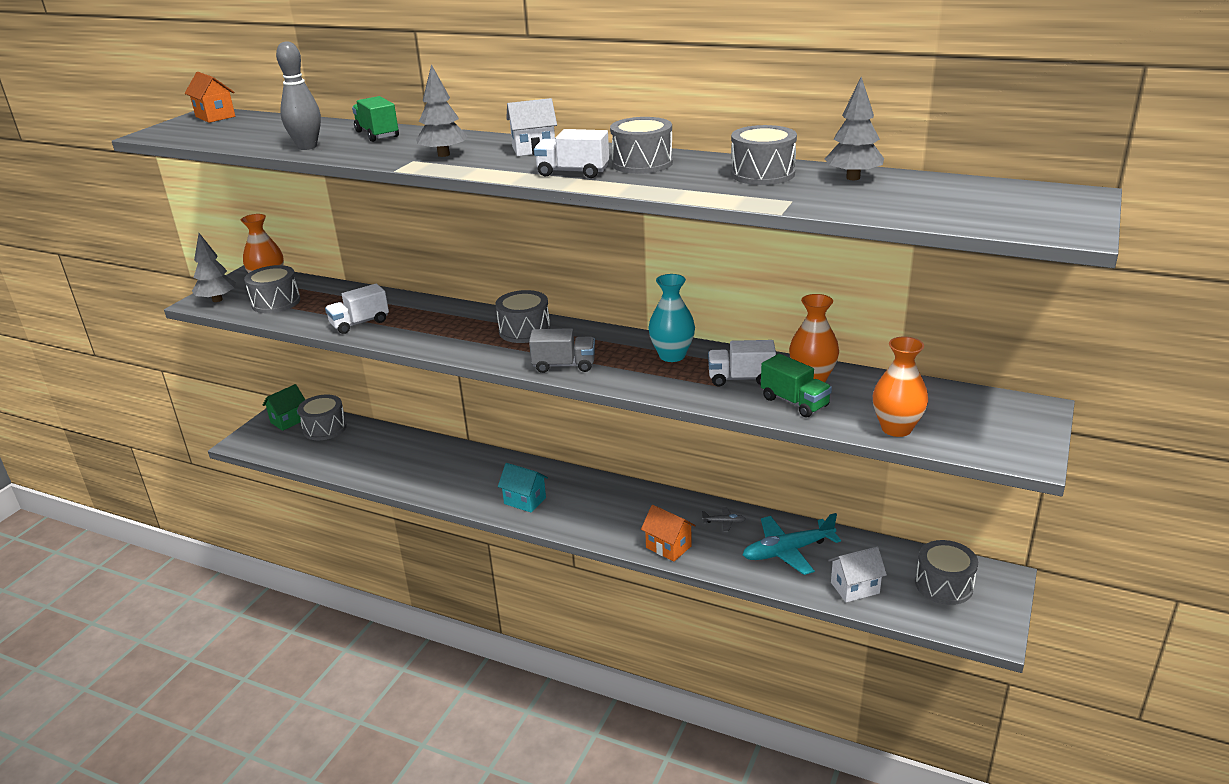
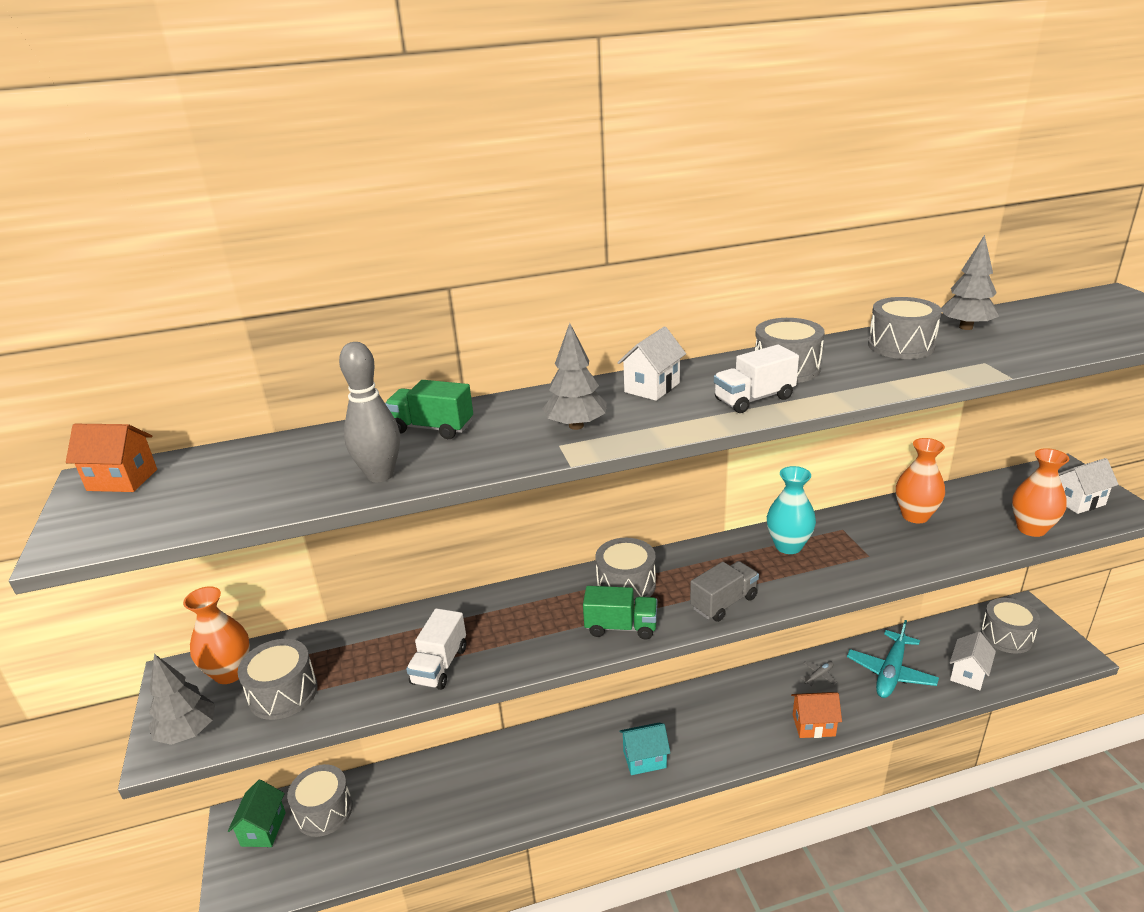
camera: 40 degrees left, 0 degrees up
(741, 379) = (871, 541): white truck -> none
(794, 402) = (940, 542): green truck -> green truck (621, 627)
(991, 432) = (1078, 501): none -> white house

